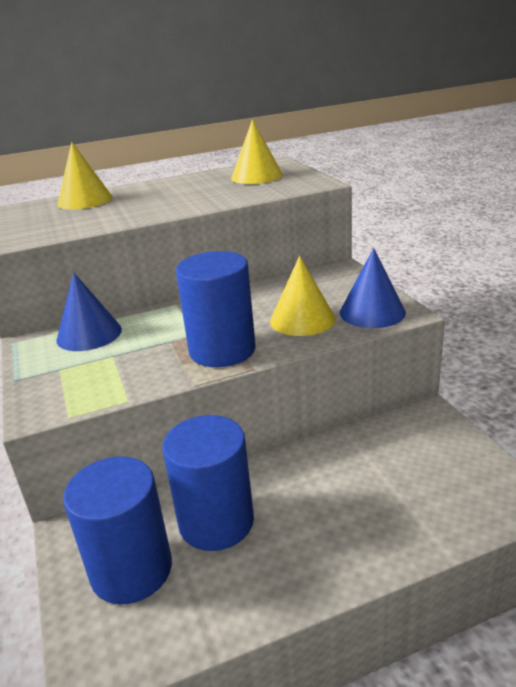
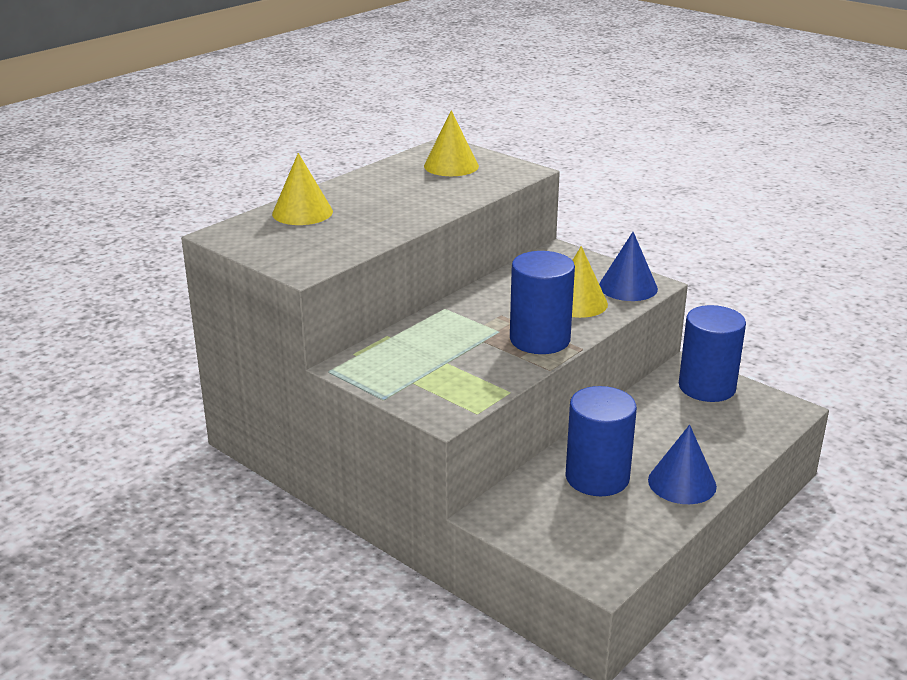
camera: 30 degrees left, 0 degrees up
(89, 334) = (397, 349): blue cone -> blue cone (682, 483)
(131, 570) = (567, 522): blue cylinder -> blue cylinder (707, 387)

